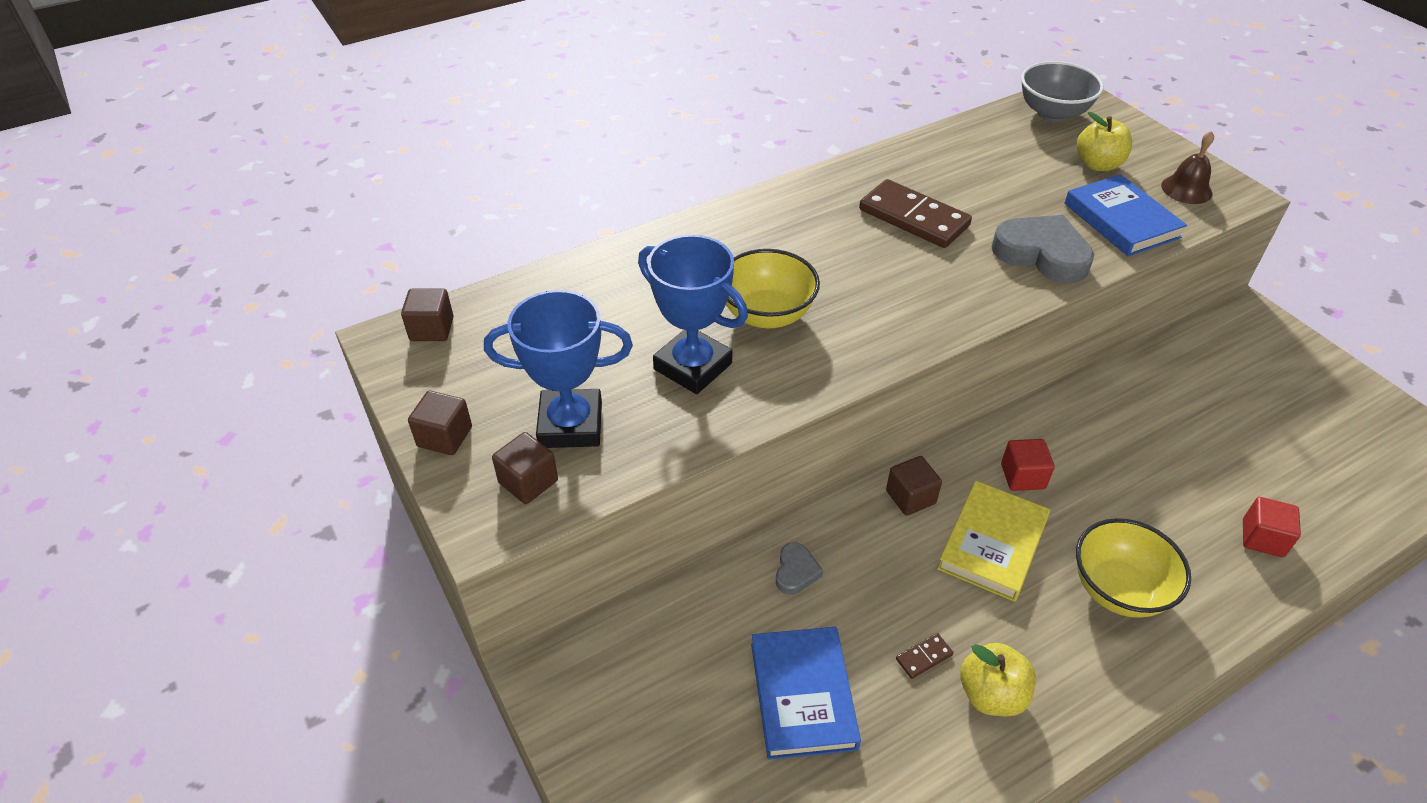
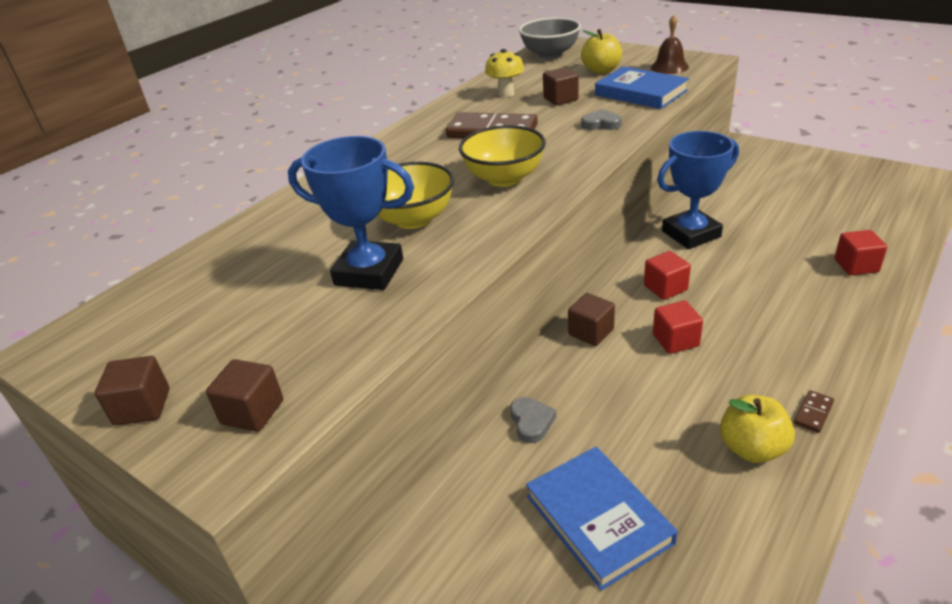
camera: 20 degrees left, 10 degrees down
(432, 329) = (92, 326): brown cube -> brown cube (560, 99)
(570, 425) = (274, 352): blue trophy -> blue trophy (691, 234)
(924, 657) = (679, 443): brown domino -> brown domino (813, 413)
(962, 163) = (506, 94): none -> yellow mushroom
(992, 544) = (675, 340): yellow book -> red cube
(1042, 254) = (601, 124): grey heart -> grey heart, size x0.50
(1118, 590) = (788, 335): yellow bowl -> yellow bowl (504, 178)

